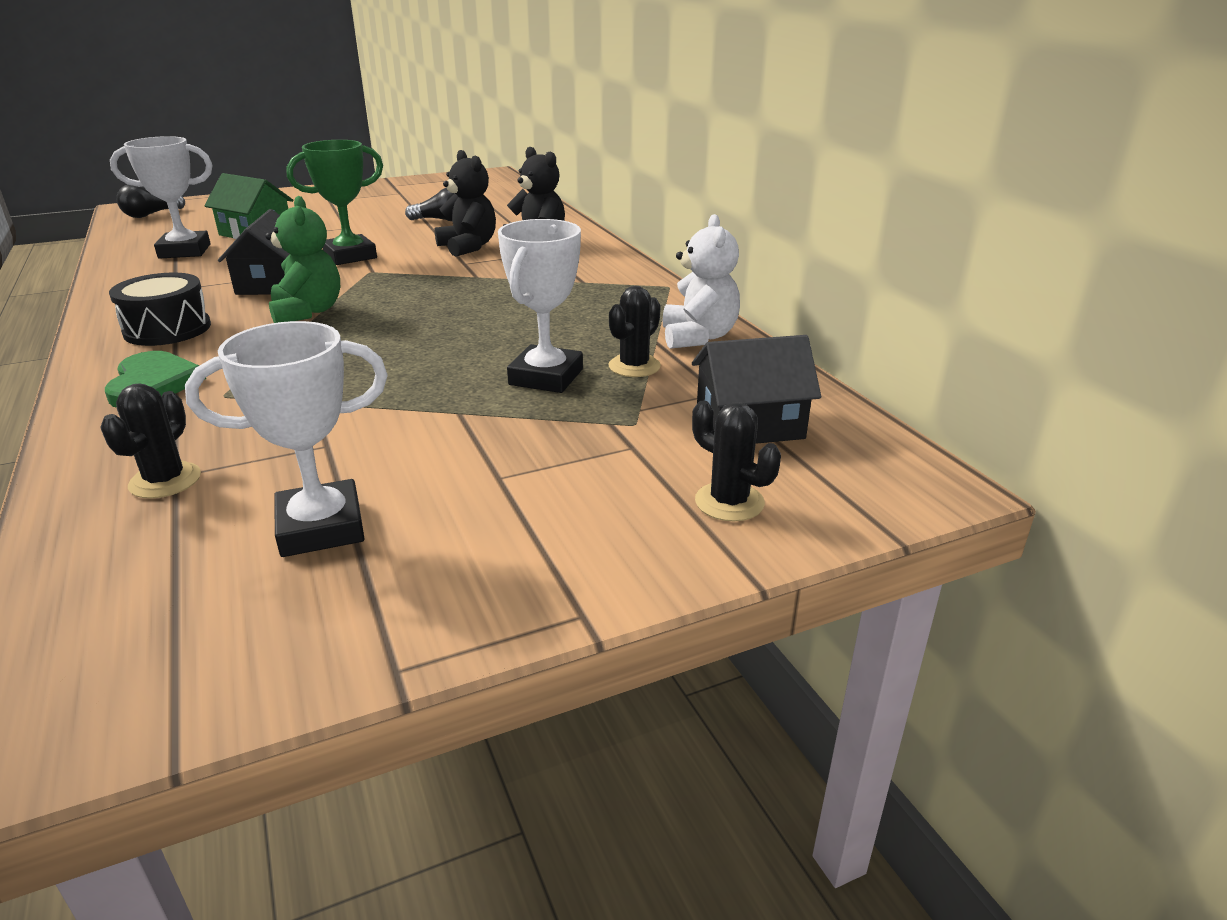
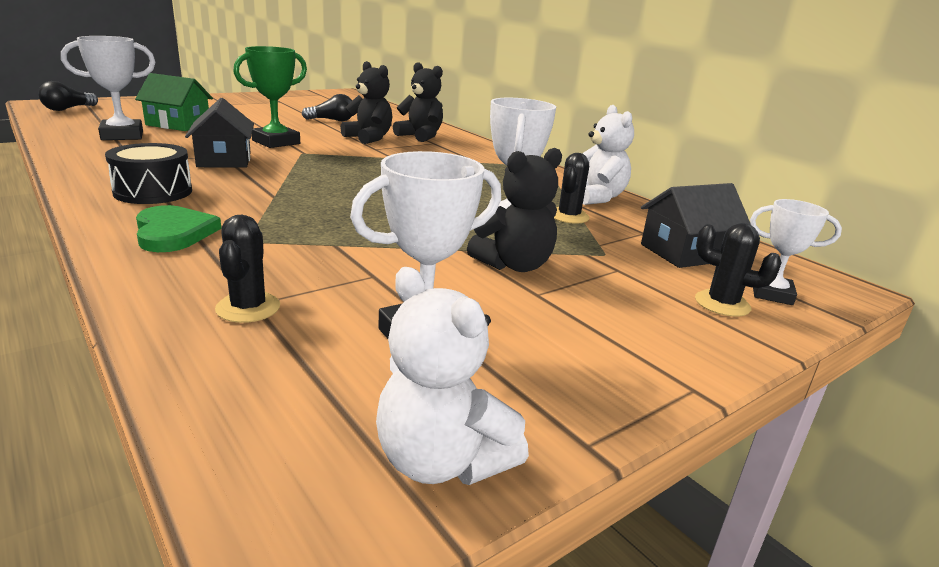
camera: 15 degrees left, 5 degrees down
(228, 671) = (442, 461): none -> white teddy bear
(308, 312) = (273, 180): green teddy bear -> none
(503, 436) = (514, 265): none -> black teddy bear
(815, 491) = (772, 294): none -> white trophy

